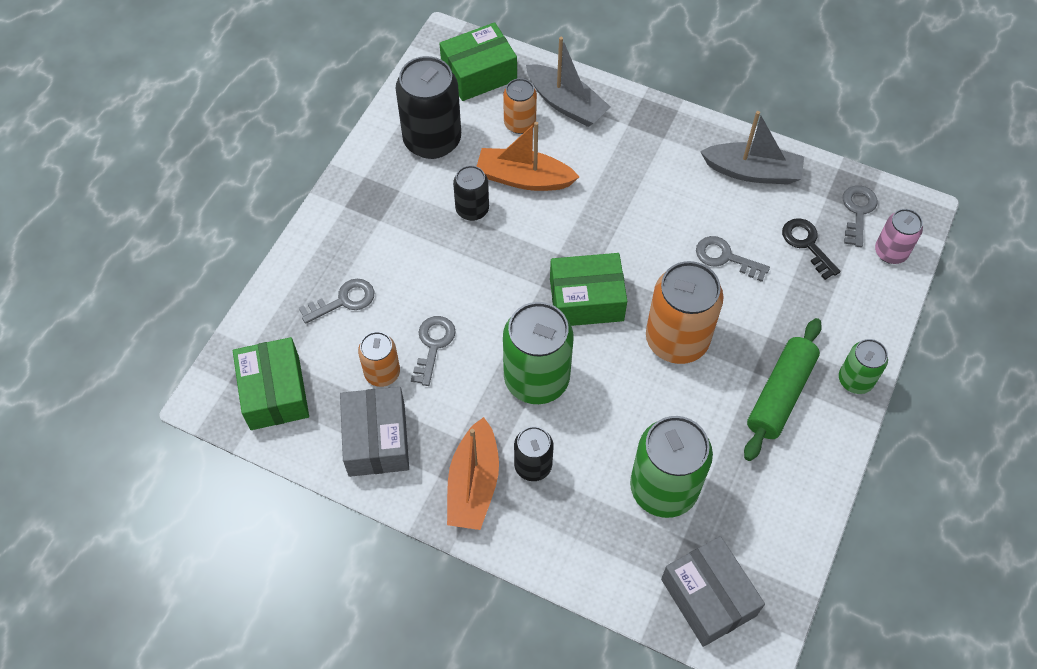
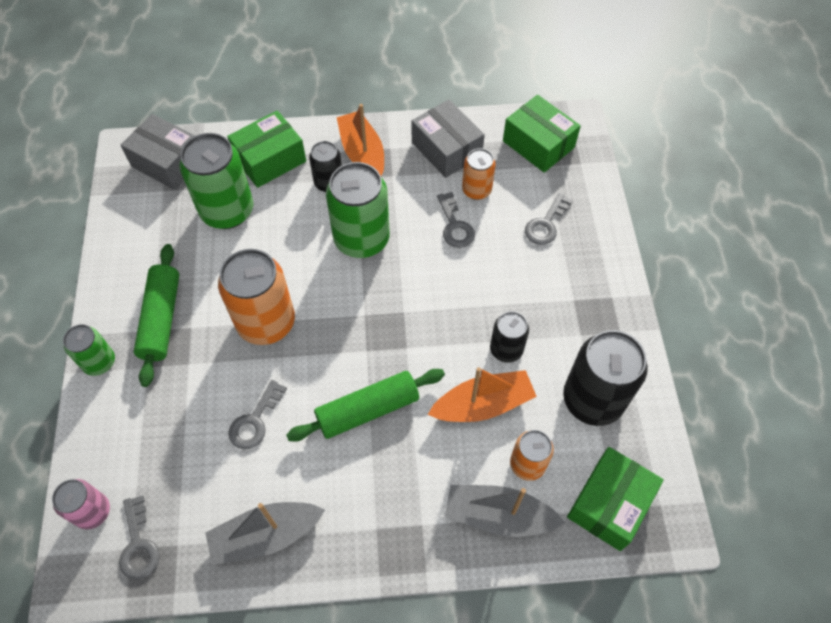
camera: 150 degrees right, 0 degrees up
(586, 300) = (358, 318): green box -> green box (270, 159)
(623, 220) = (368, 410): none -> green rolling pin
(725, 257) = (255, 420): grey key -> grey key turned 120 degrees clockwise
(807, 244) = (181, 476): black key -> none

